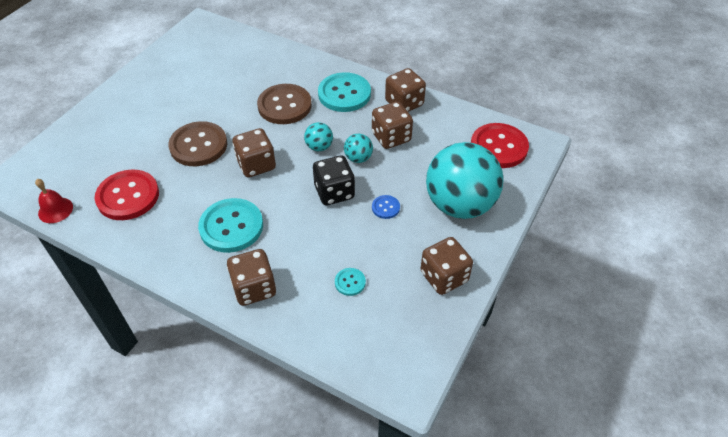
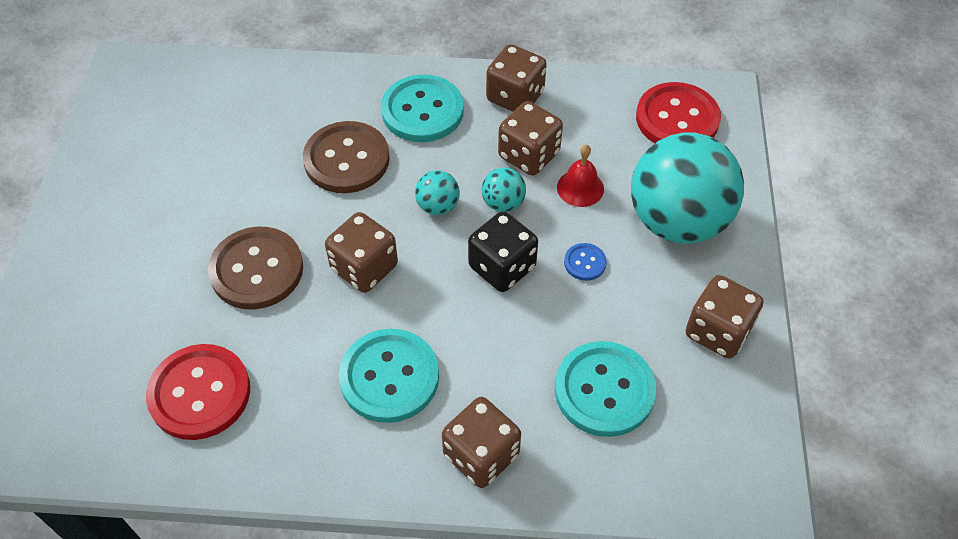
camera: 25 degrees left, 5 degrees up
(55, 210) = (95, 462): red bell -> red bell (580, 188)
(350, 282) = (604, 390): turquoise button -> turquoise button, size x2.19

